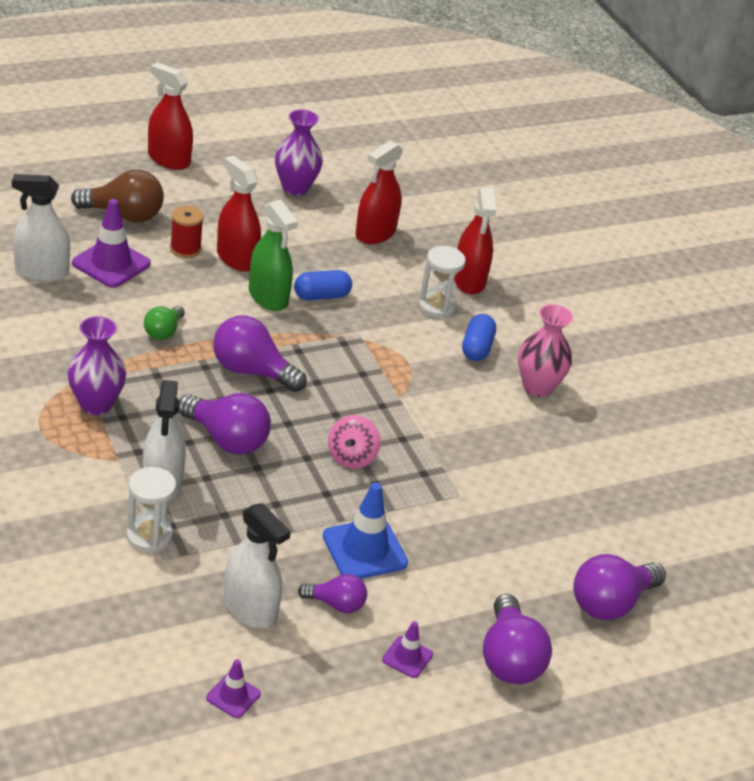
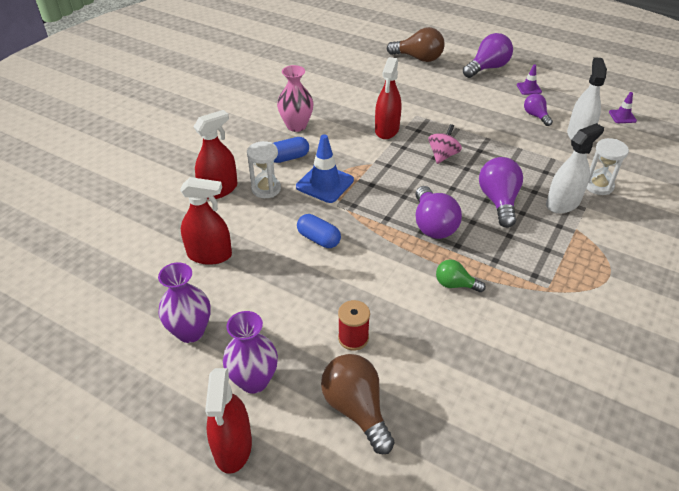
camera: 120 degrees left, 5 degrees up
(41, 272) = (490, 399): white spray bottle -> none
(96, 404) = (557, 267): purple vase -> purple vase (254, 380)
(111, 263) = (425, 366): purple traffic cone -> none
(163, 332) = (455, 284): green light bulb -> green light bulb turned 150 degrees counterclockwise
(236, 258) = (329, 303): red spray bottle -> red spray bottle (387, 130)
(268, 297) = (352, 261): green spray bottle -> none
(351, 457) = (443, 155): pink spinning top -> pink spinning top turned 45 degrees counterclockwise
(364, 550) = (494, 123): blue traffic cone -> blue traffic cone (325, 183)
(610, 603) = (418, 58): purple light bulb -> brown light bulb

